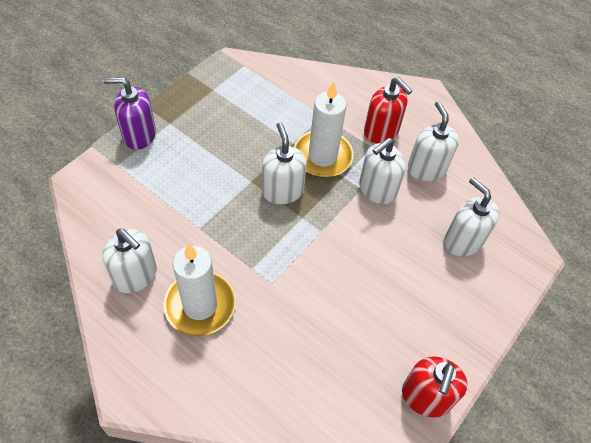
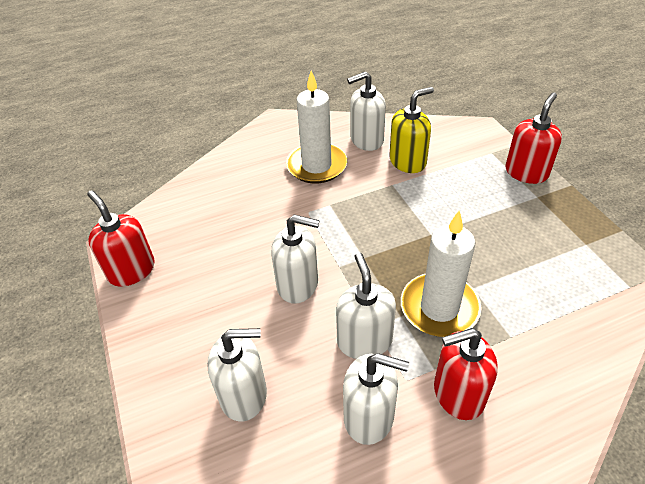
camera: 125 degrees right, 10 degrees down
(139, 135) = (526, 172): purple soap dispenser -> red soap dispenser
(159, 226) = (408, 161): none -> yellow soap dispenser
(282, 191) = (406, 254): white soap dispenser -> white soap dispenser (298, 285)

